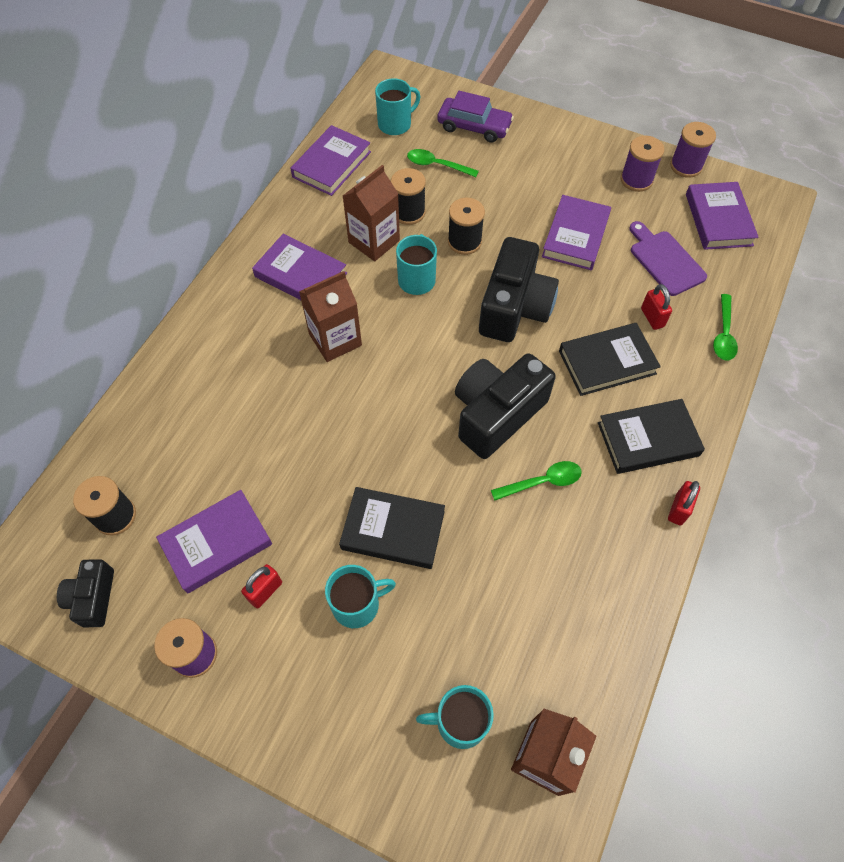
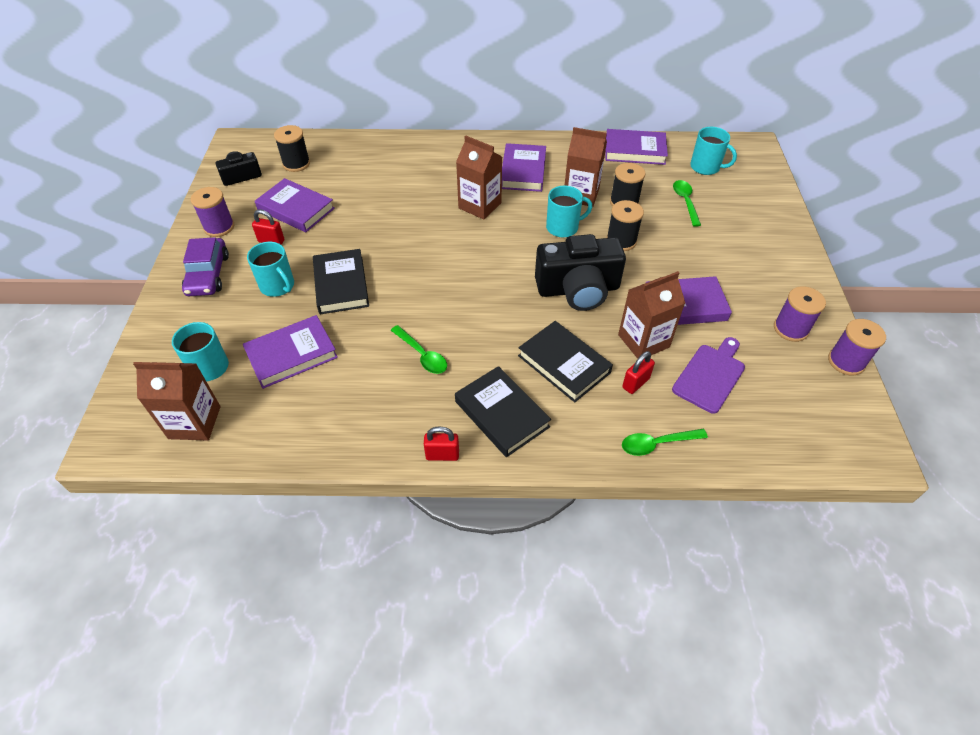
camera: 65 degrees right, 10 degrees down
(474, 127) = (747, 209): purple car -> purple car (208, 274)
(496, 414) = (469, 309): black camera -> none
(605, 288) = (643, 341): none -> brown carton
(718, 219) = (799, 405): purple book -> purple book (292, 355)

